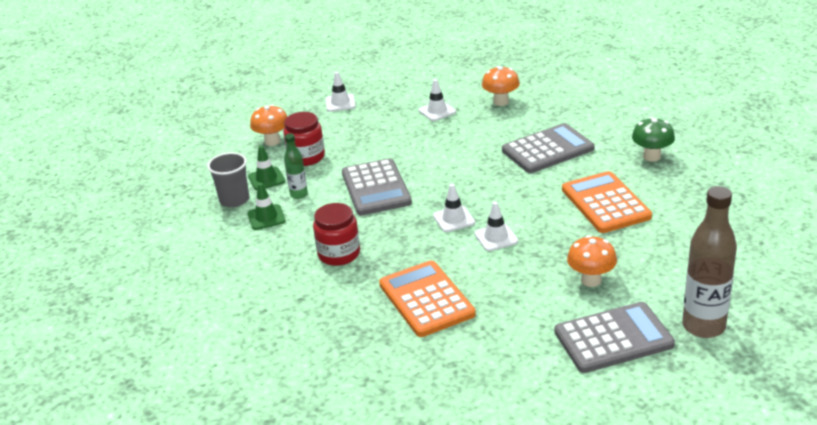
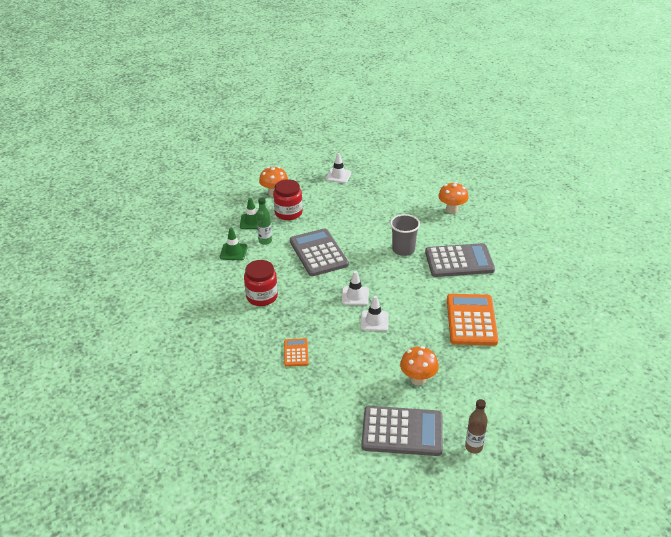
camera: 20 degrees right, 5 degrees up
(234, 200) = (222, 231): grey cup -> grey cup (403, 249)
(376, 188) = (318, 253): grey calculator -> grey calculator turned 150 degrees clockwise
(426, 299) = (296, 353): orange calculator -> orange calculator, size x0.50
(437, 111) = (401, 203): white traffic cone -> none
(651, 156) = (533, 292): green mushroom -> none
(703, 326) = (473, 447): brown bottle -> brown bottle, size x0.53

